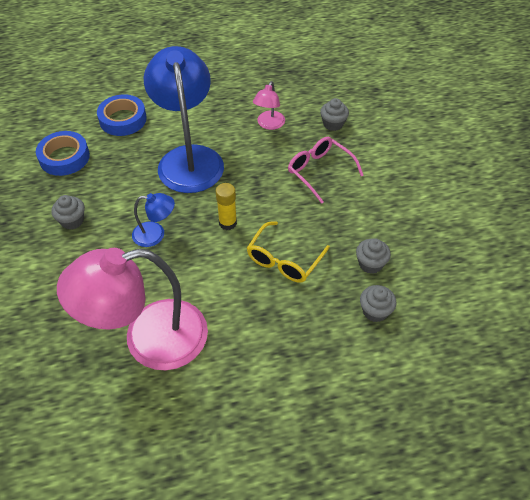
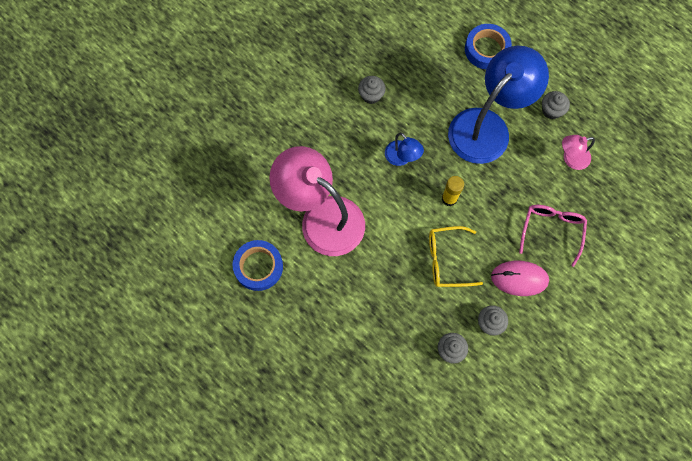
camera: 55 degrees right, 20 degrees up
(64, 157) = (419, 42): blue tape -> blue tape (258, 267)
(333, 124) = (613, 207): grey cupcake -> grey cupcake (551, 110)
(345, 218) = (519, 279): none -> pink mouse

